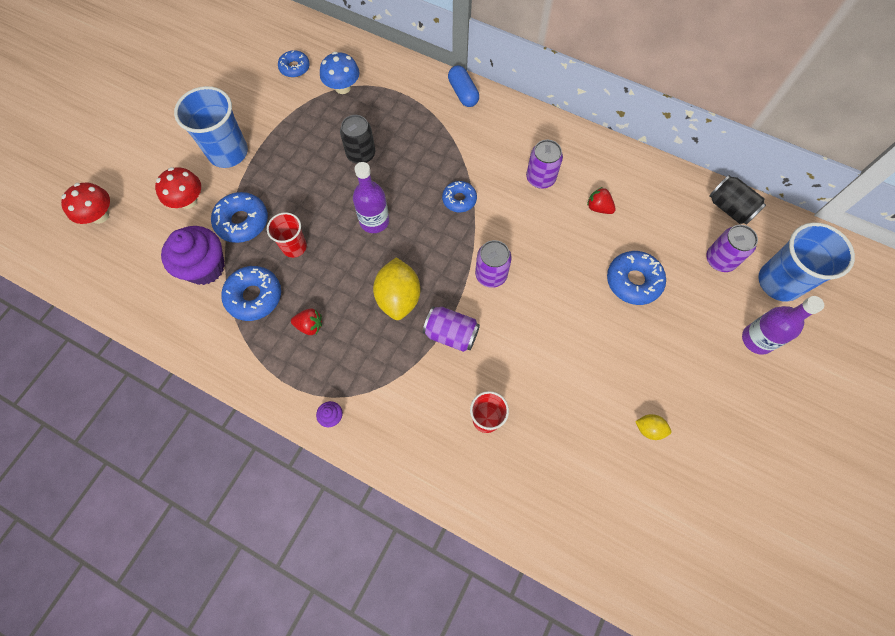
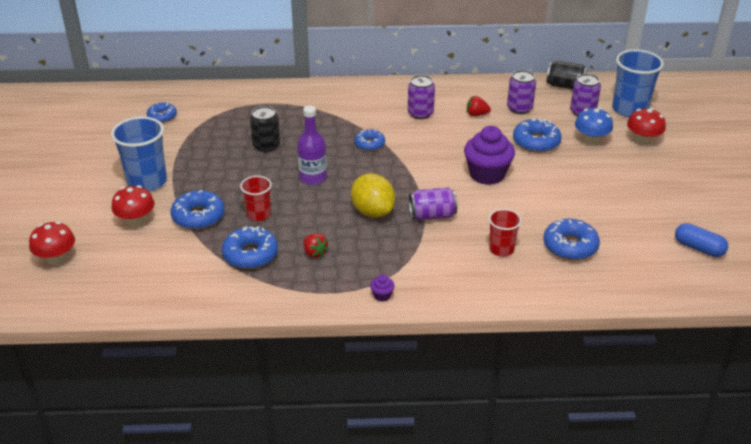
camera: 30 degrees left, 30 degrees down
(205, 267) = (189, 254): purple cupcake -> purple cupcake (487, 174)
(310, 325) = (314, 253): red strawberry -> red strawberry turned 75 degrees clockwise
(342, 87) = (215, 115): blue mushroom -> blue mushroom (591, 140)
(463, 93) = (318, 89): blue capsule -> blue capsule (699, 248)
(491, 275) = (432, 174): purple can -> purple can (519, 108)
(559, 454) = (570, 246): none -> blue donut
(649, 429) = (617, 209): yellow lemon -> none
(757, 339) = (643, 141): purple bottle -> red mushroom

